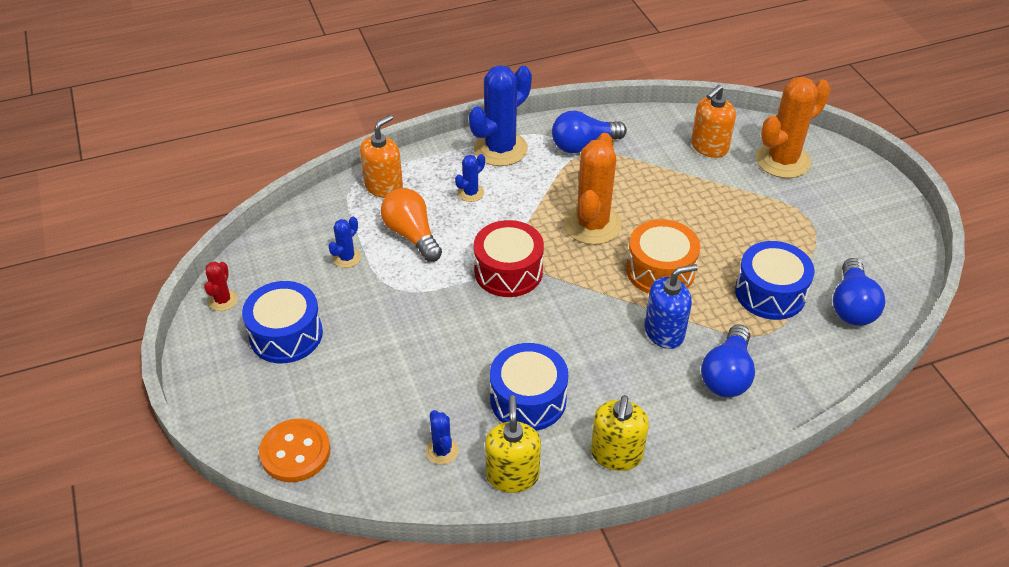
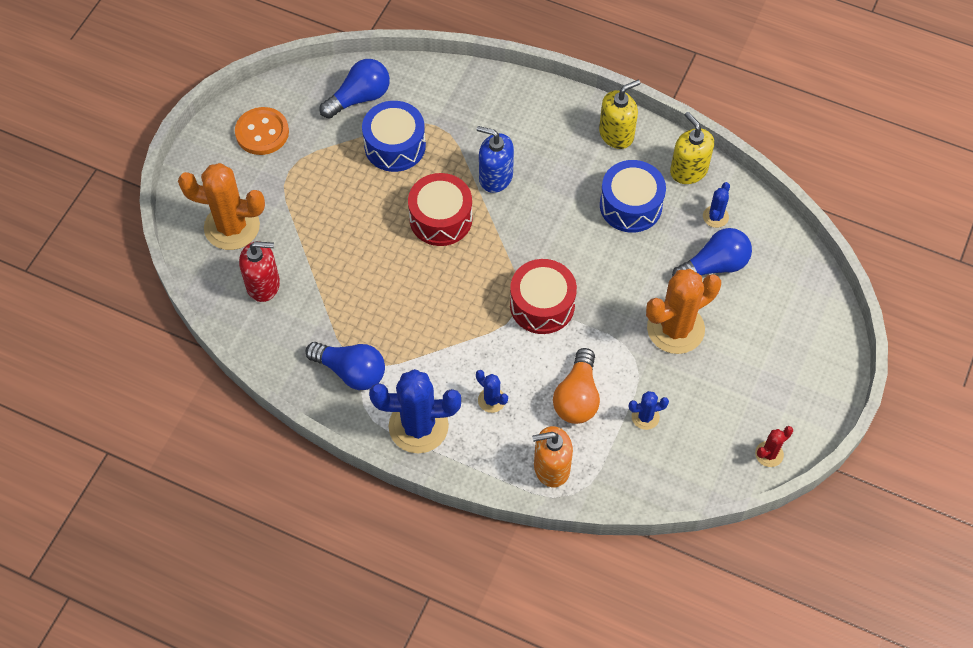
camera: 135 degrees left, 15 degrees up
(286, 334) = (745, 383): blue drum -> none
(295, 452) = (806, 287): orange button -> orange button (262, 132)
(471, 193) = (491, 400): blue cactus -> blue cactus turned 45 degrees clockwise
(512, 475) = (688, 170): yellow soap dispenser -> yellow soap dispenser turned 105 degrees clockwise
(592, 224) = (438, 293): orange cactus -> orange cactus (675, 328)
(660, 270) = (441, 218): orange drum -> red drum
(709, 147) = (263, 284): orange soap dispenser -> red soap dispenser
(727, 375) = (494, 123): blue light bulb -> blue light bulb (714, 266)

